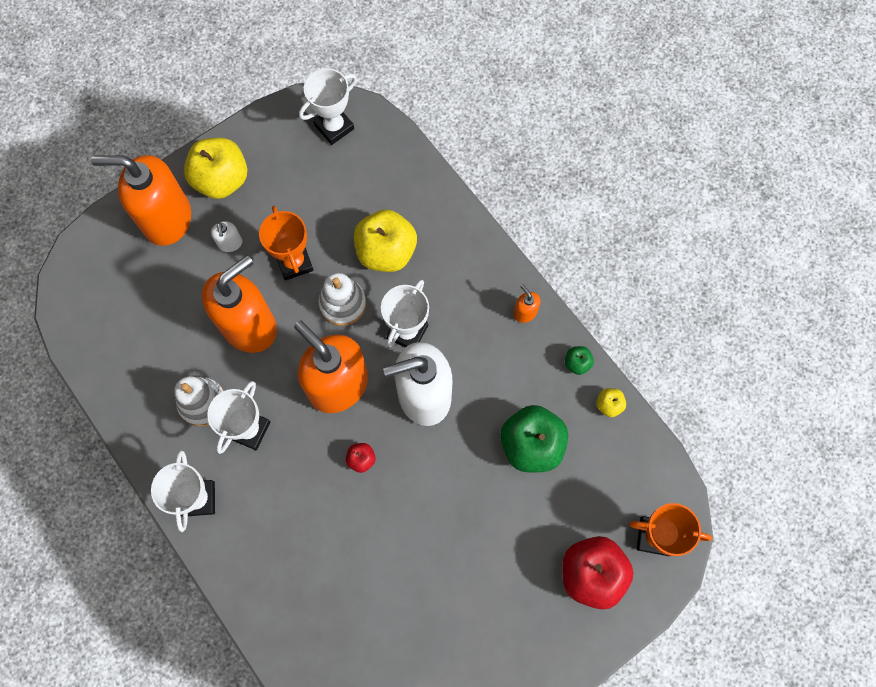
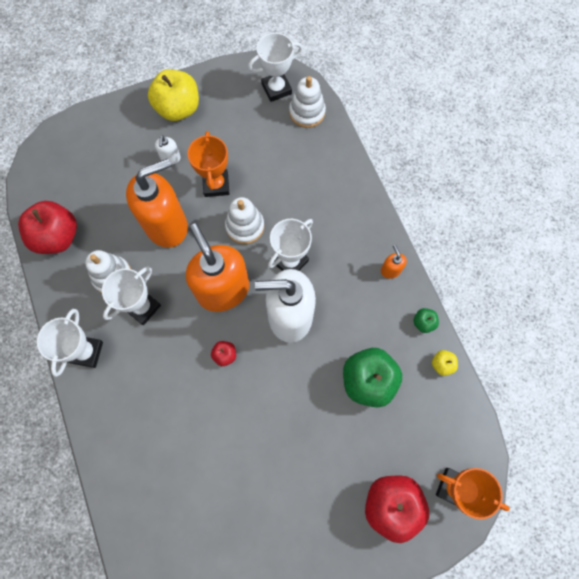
camera: 15 degrees right, 0 degrees up
(121, 373) = (57, 237): none -> red apple
(167, 219) = (128, 128): orange soap dispenser -> none
(378, 147) = (307, 112): none -> white stacking toy
(386, 252) = (291, 194): yellow apple -> none

